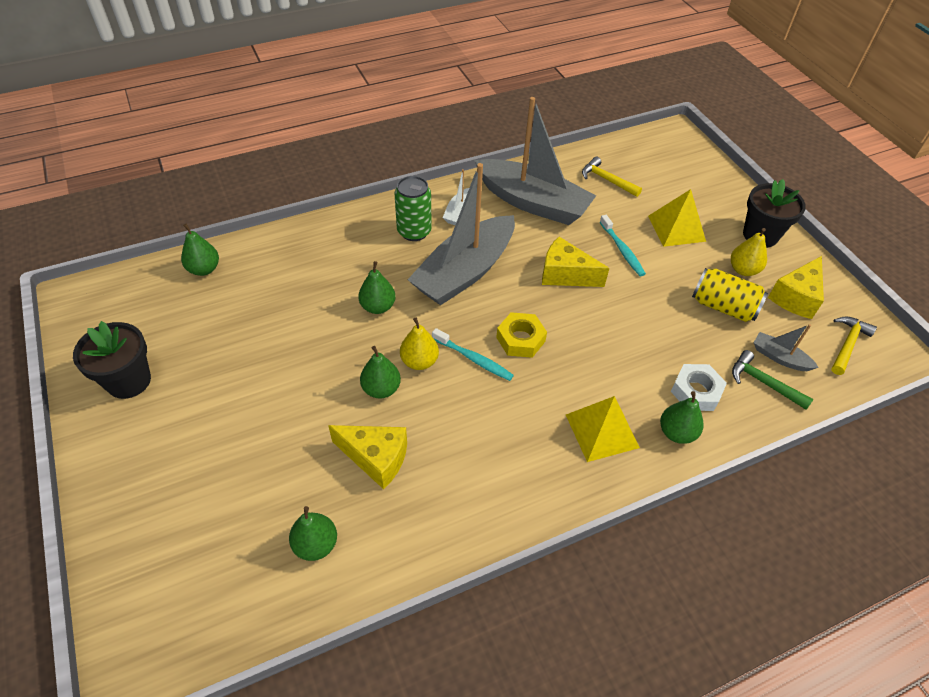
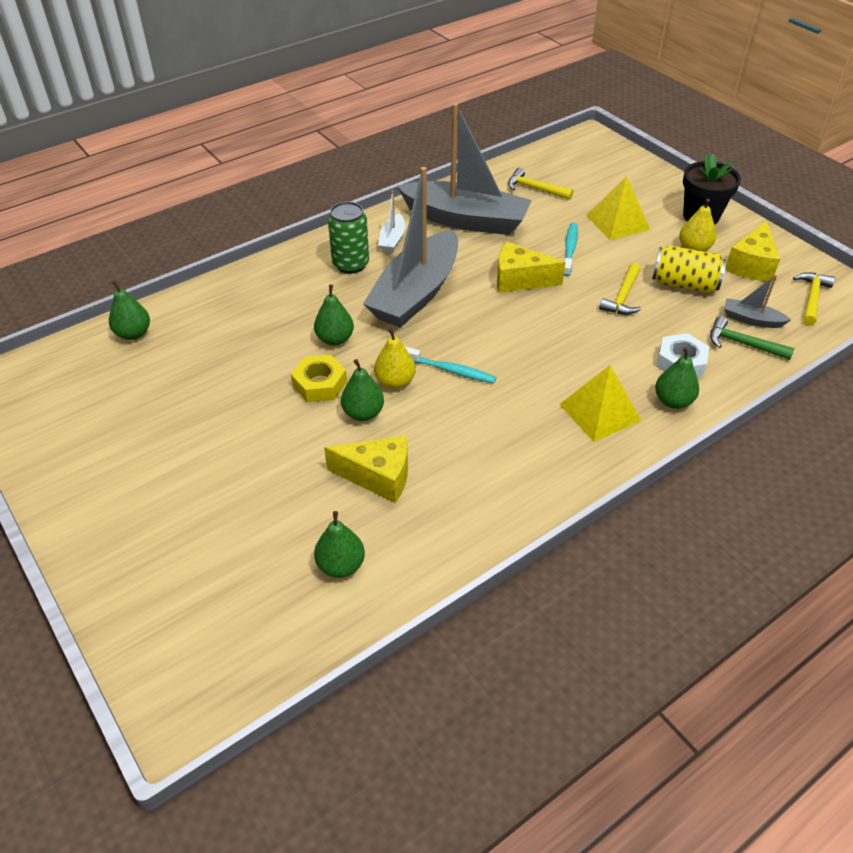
camera: 10 degrees left, 5 degrees down
(129, 381) = (85, 452): black flower pot -> none
(520, 339) = (493, 345): yellow nut -> yellow nut (320, 384)
(622, 250) = (570, 249): turquoise toothbrush -> turquoise toothbrush turned 135 degrees counterclockwise
(659, 310) = (623, 297): none -> yellow hammer

